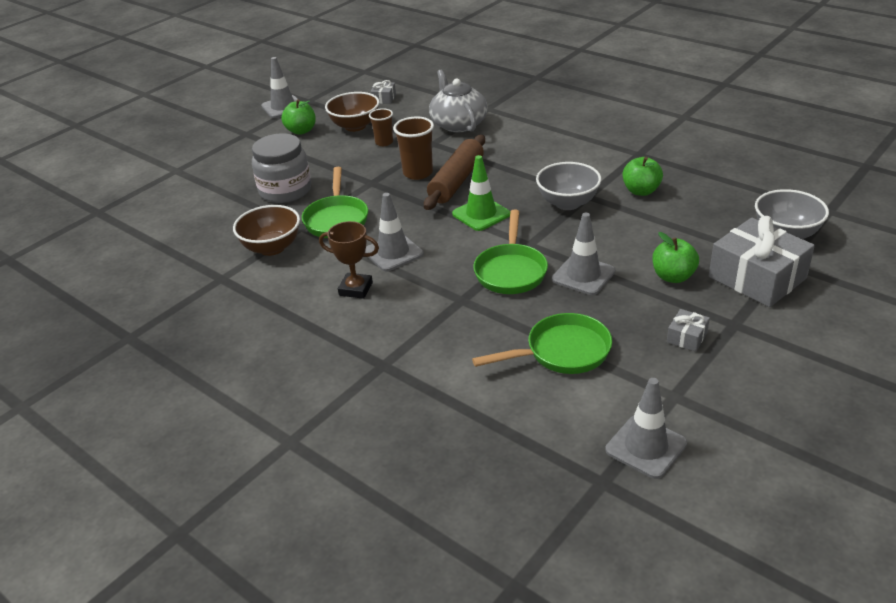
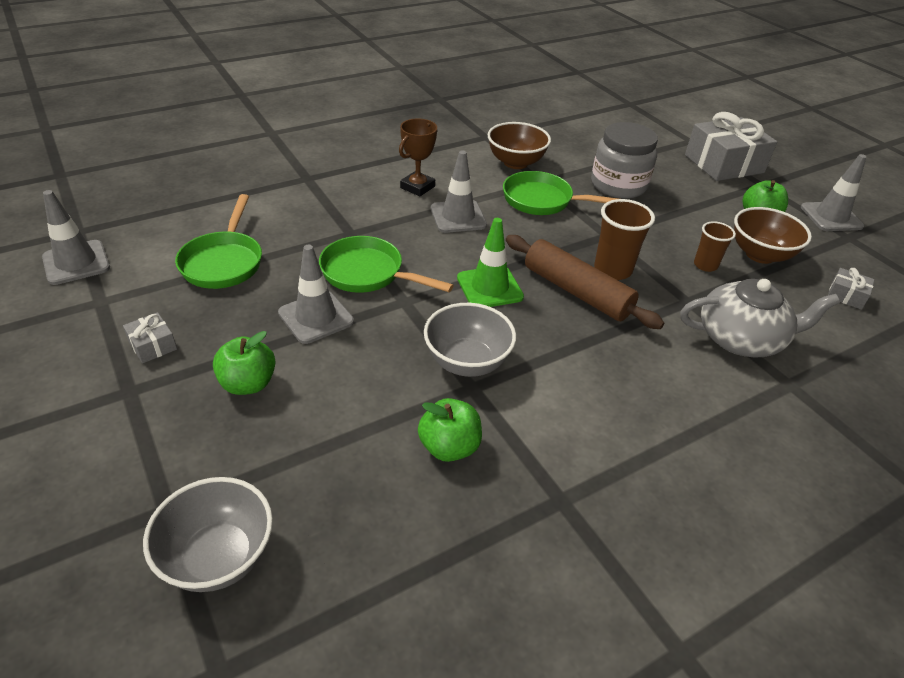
camera: 105 degrees right, 5 degrees up
(757, 277) = (172, 459): grey gift -> grey gift (724, 164)

